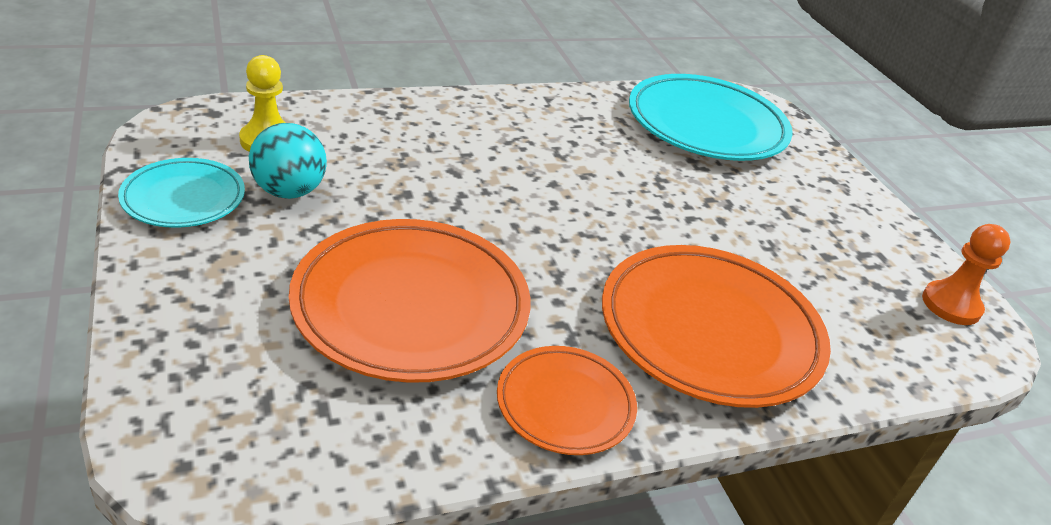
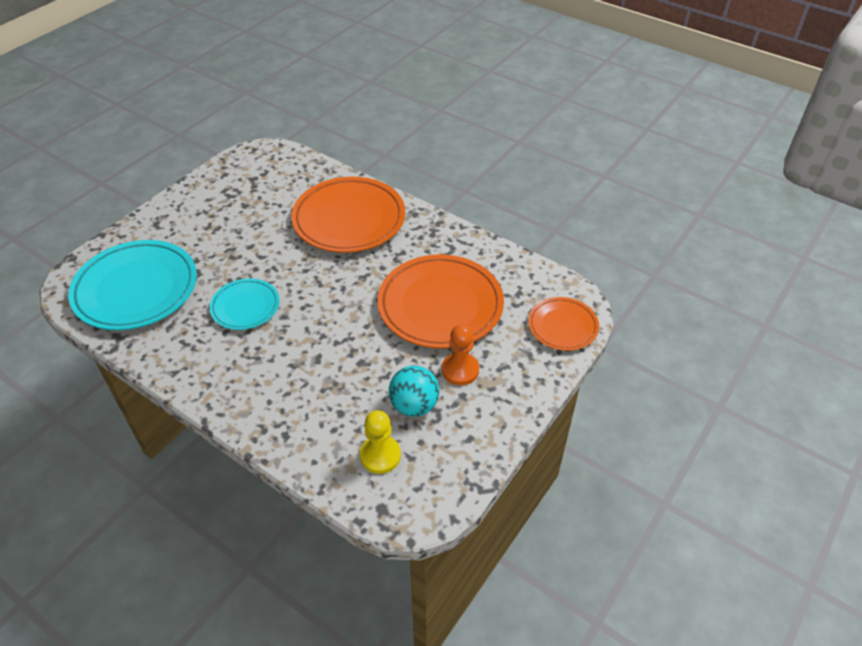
camera: 120 degrees left, 10 degrees up
(184, 198) = (469, 438): turquoise plate -> turquoise plate (245, 307)
(565, 404) = (439, 238): orange plate -> orange plate (562, 326)
(951, 305) = (246, 164): orange pawn -> orange pawn (460, 370)

